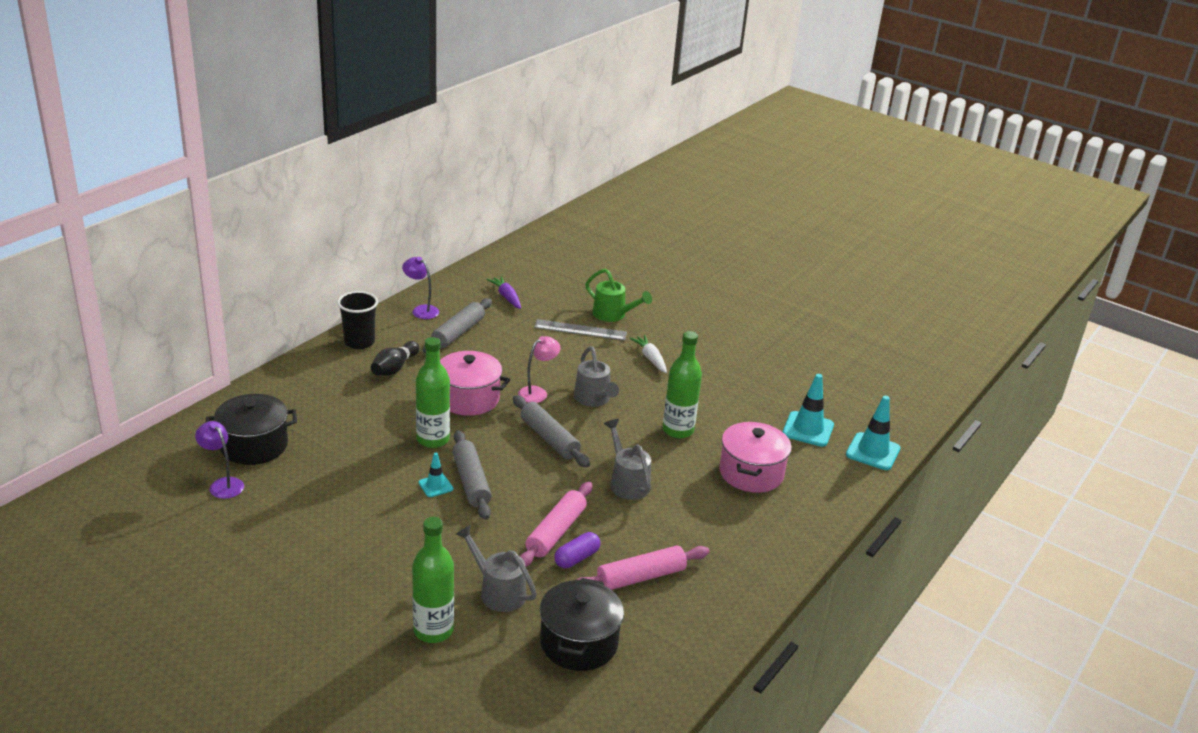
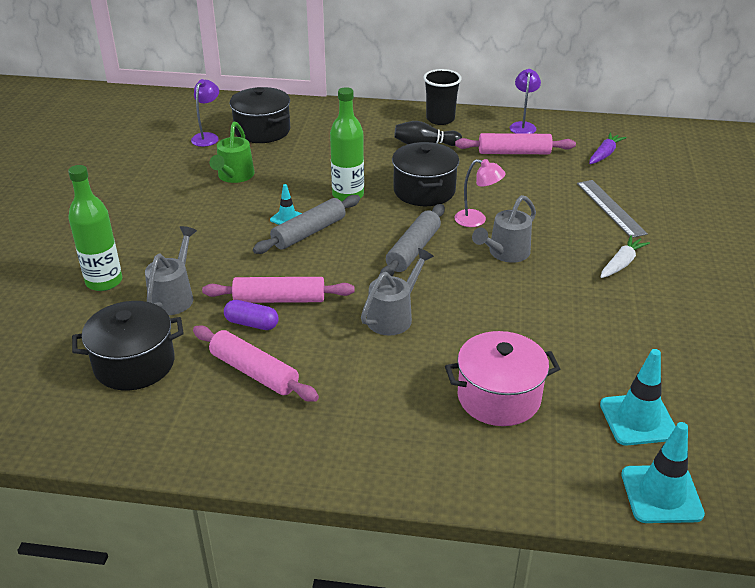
camera: 65 degrees right, 5 degrees up
(458, 333) = (514, 152): grey rolling pin -> pink rolling pin
(468, 399) = (424, 191): pink pot -> black pot
(613, 315) = (665, 217): green watering can -> green watering can (234, 176)
(678, 430) = (517, 321): green bottle -> none

